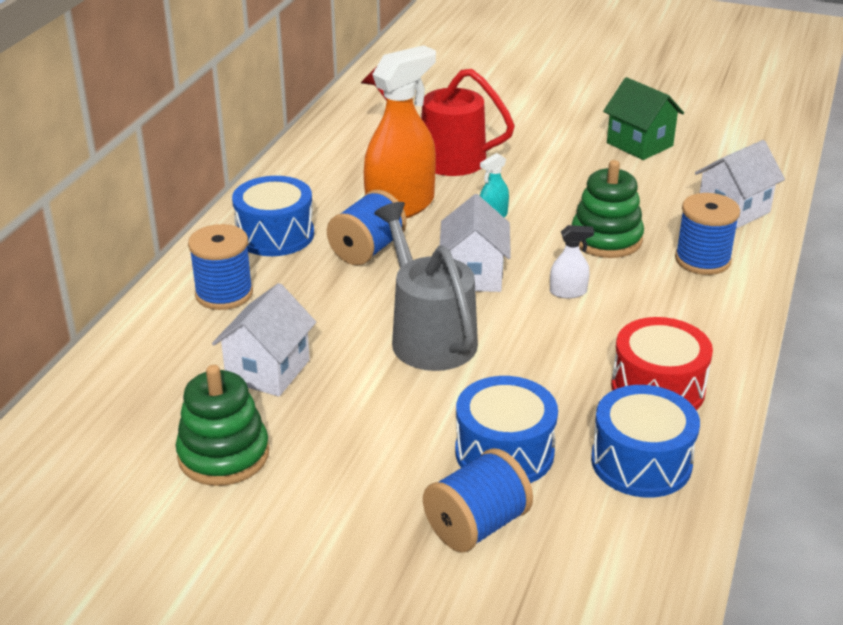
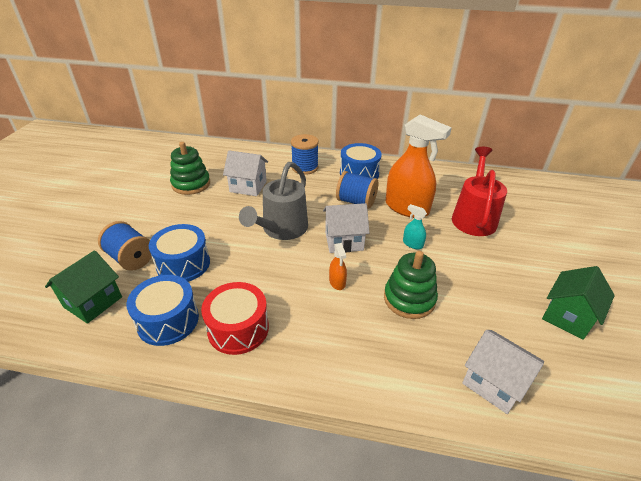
camera: 80 degrees right, 5 degrees up
(428, 335) = (281, 229): grey watering can -> grey watering can turned 150 degrees clockwise
(568, 292) = (337, 282): white spray bottle -> orange spray bottle
(595, 562) = (93, 302): none -> green house
(702, 260) = (403, 357): blue spool -> none

